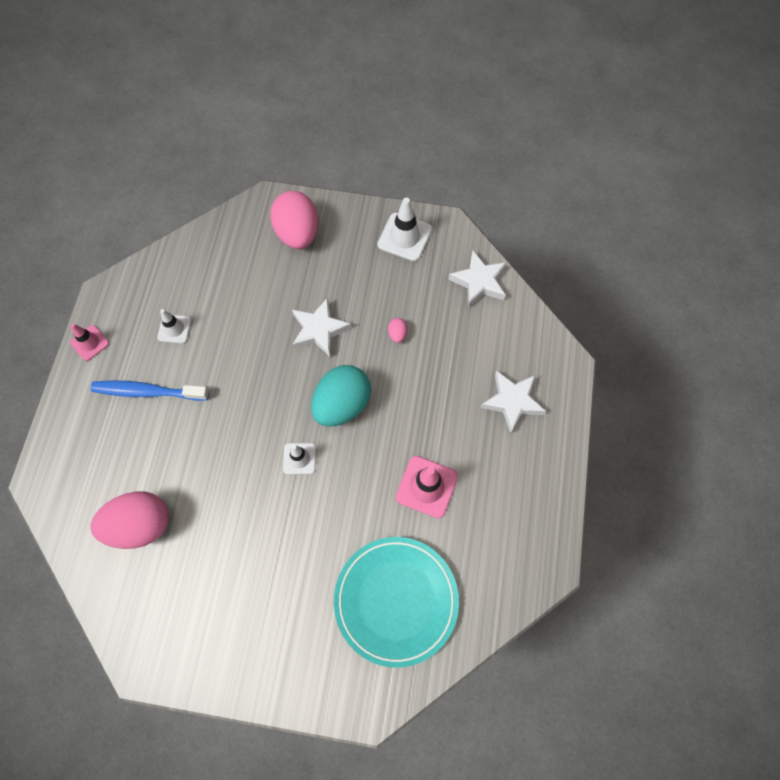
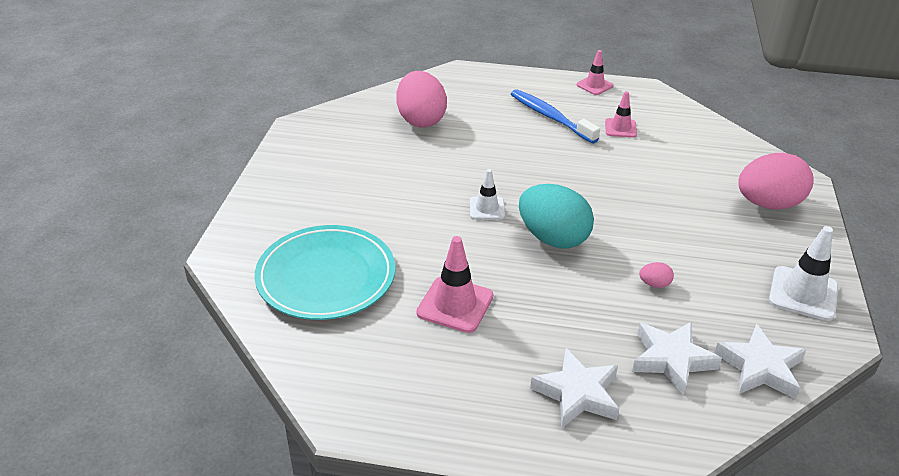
camera: 90 degrees right, 30 degrees down
(147, 391) = (550, 117): blue toothbrush -> blue toothbrush turned 45 degrees counterclockwise
(174, 329) = (620, 128): white traffic cone -> pink traffic cone
(319, 330) = (644, 221): white star -> white star (671, 360)

